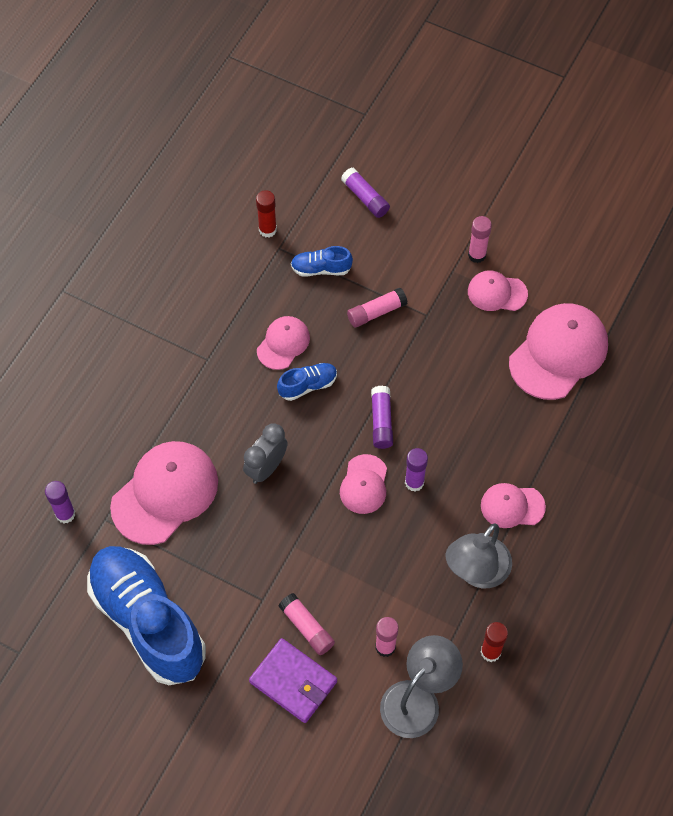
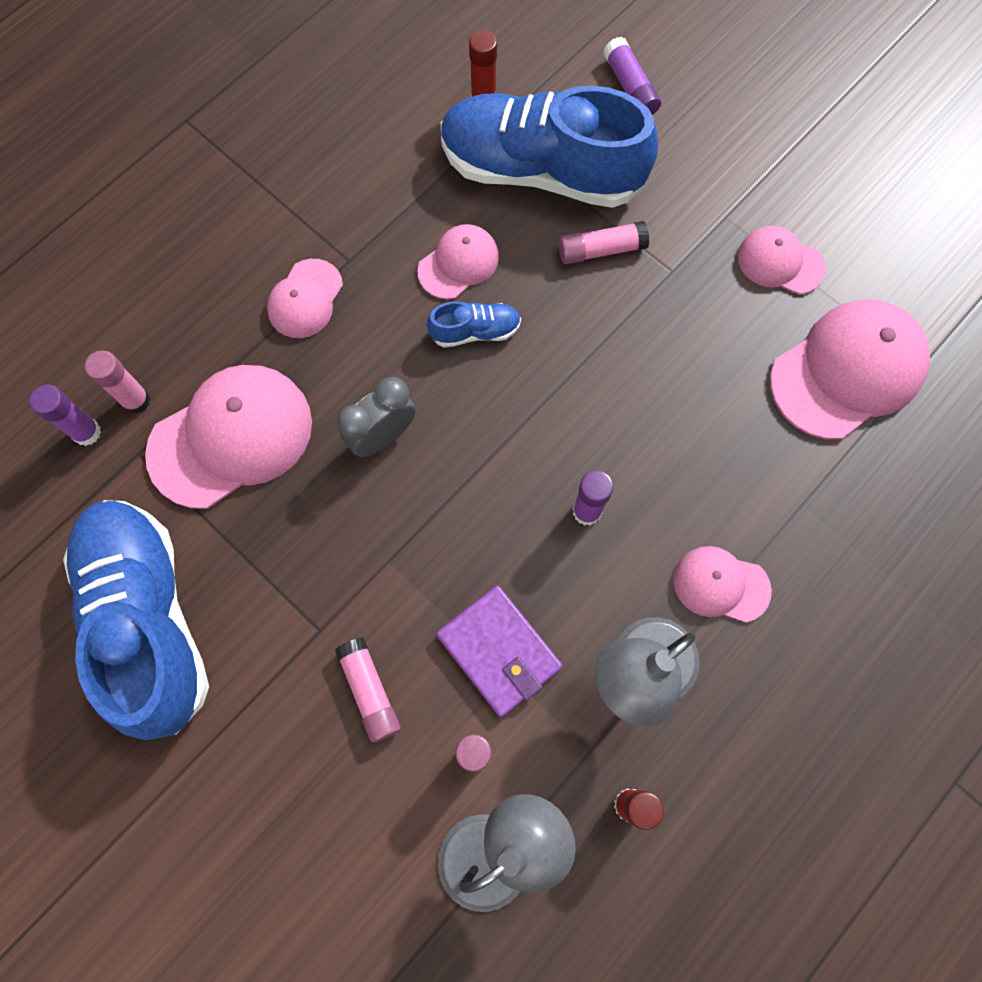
camera: 15 degrees right, 10 degrees up
(293, 682) = (326, 770): purple wallet -> purple wallet (499, 651)
(321, 269) = (541, 171): blue shoe -> blue shoe, size x2.40
(364, 484) = (513, 496): pink cap -> pink cap (305, 299)
(381, 421) = (564, 409): purple glue stick -> none
(477, 255) = (765, 202): pink glue stick -> pink glue stick (136, 400)

